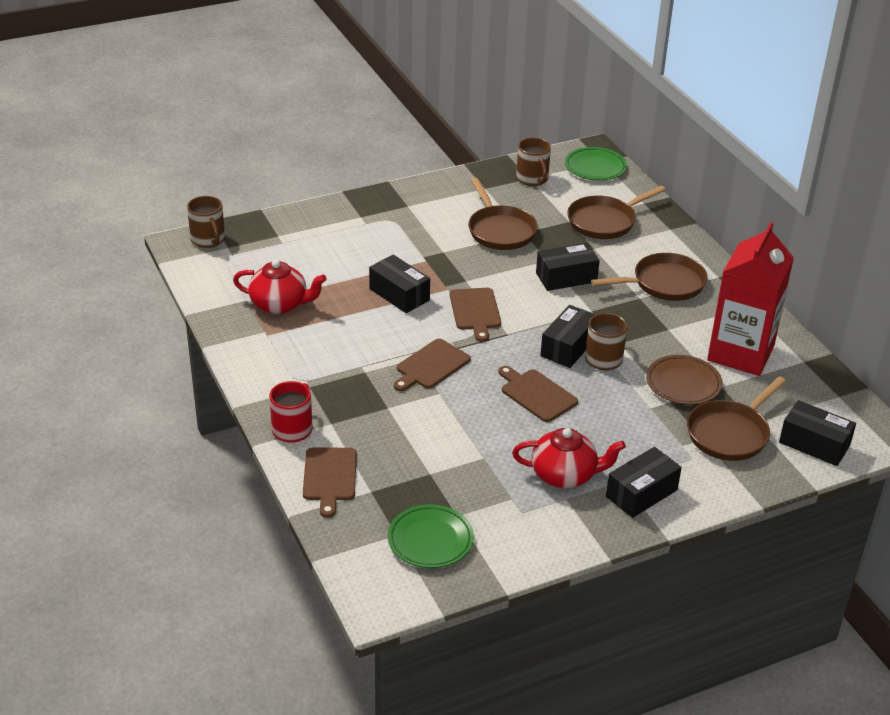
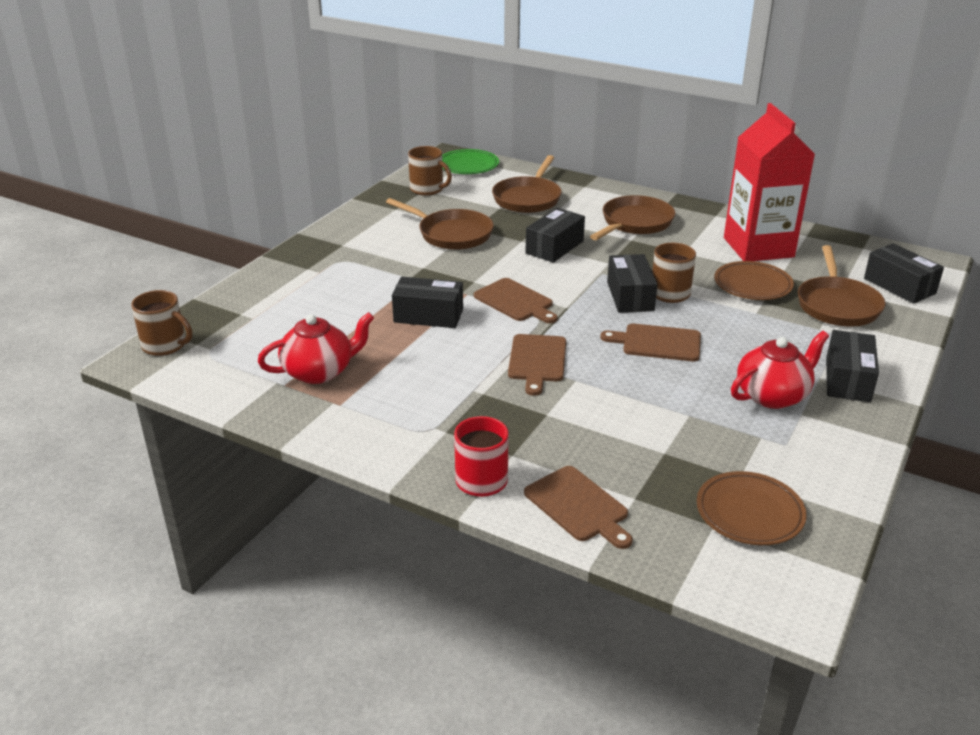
camera: 35 degrees left, 5 degrees down
(430, 540) = (749, 513): green plate -> brown plate
(814, 444) = (899, 286): black box -> black box turned 60 degrees clockwise

